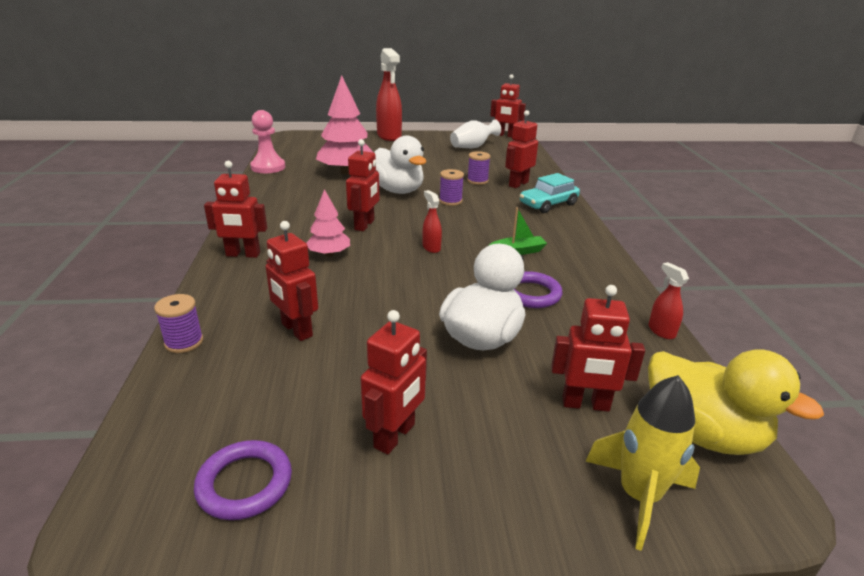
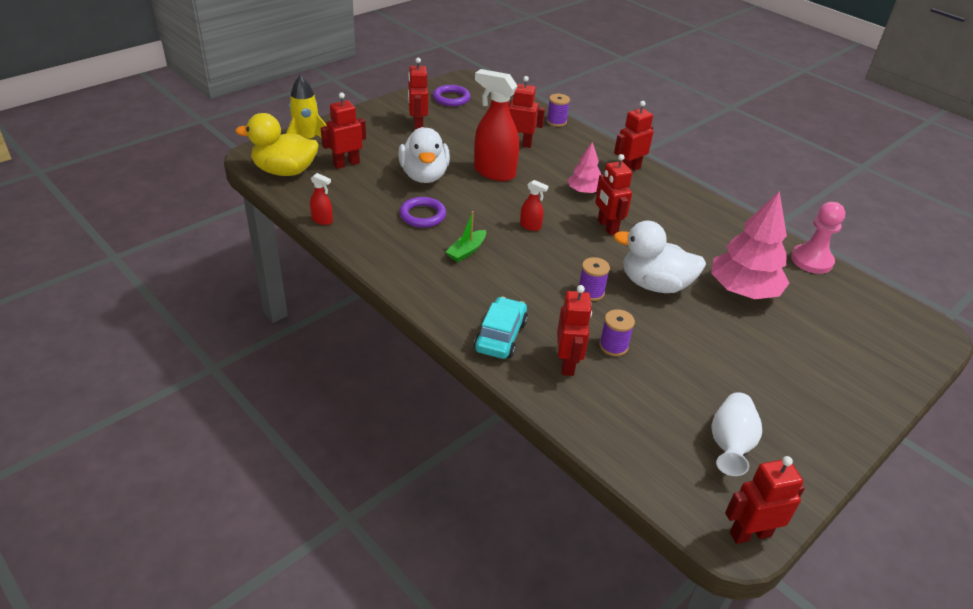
camera: 140 degrees right, 10 degrees up
(389, 136) = (859, 409): red spray bottle -> red spray bottle (494, 172)

